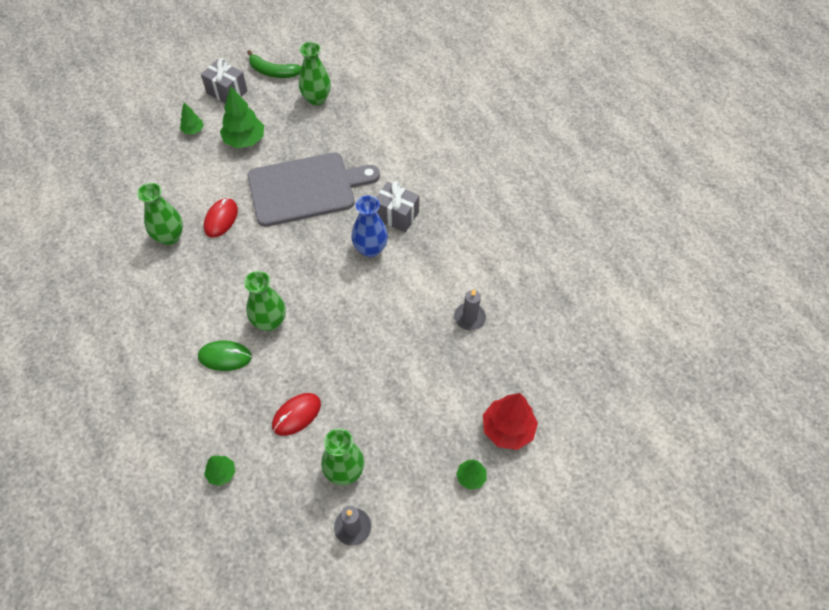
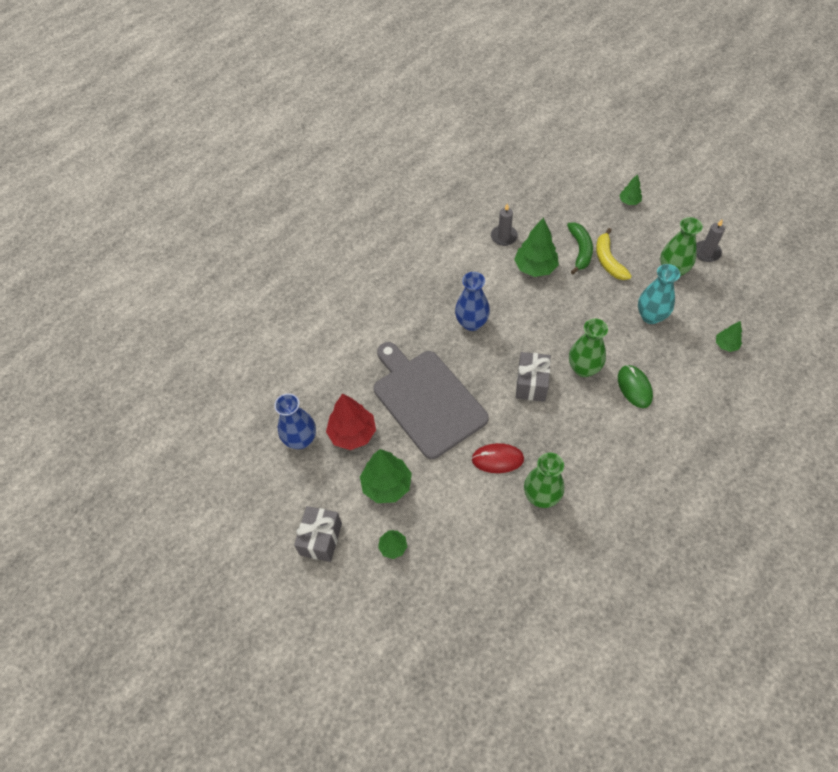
camera: 105 degrees left, 0 degrees up
(273, 72) = (271, 503): green banana -> green banana (580, 250)
(296, 415) = (650, 316): red mouse -> turquoise vase
(316, 99) = (301, 439): green vase -> blue vase
(390, 408) = (608, 260): none -> yellow banana
(396, 215) = (426, 316): grey gift -> grey gift (531, 384)
(413, 330) = (535, 268): none -> green tree
(507, 429) = (582, 192): red tree -> red tree (352, 433)

